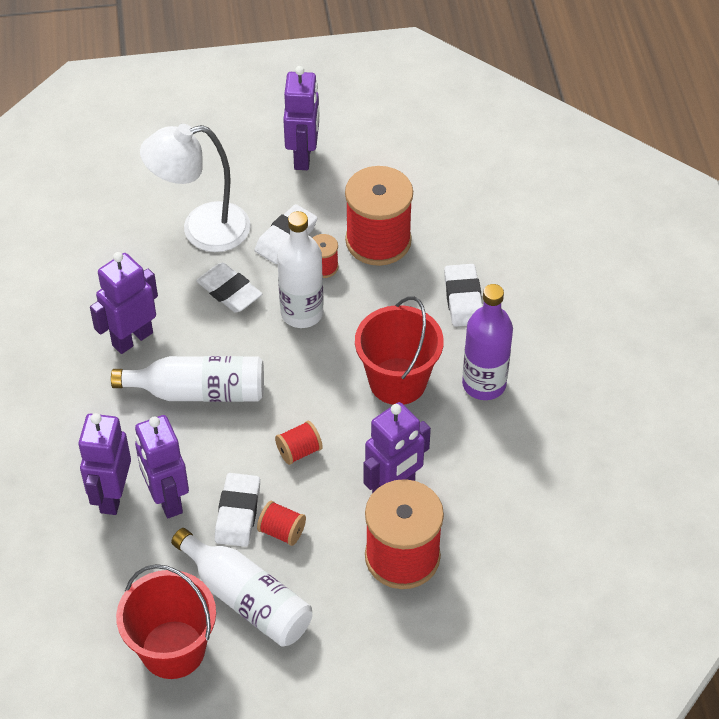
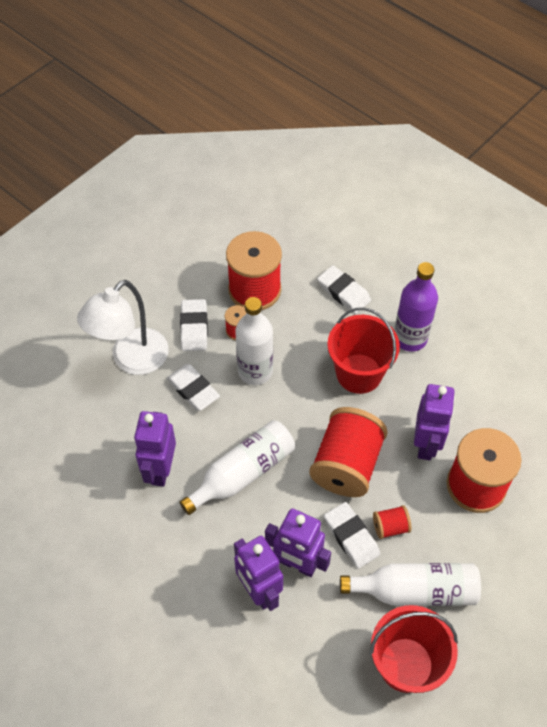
camera: 40 degrees left, 5 degrees up
(229, 291) = (193, 389): white eraser -> white eraser turned 45 degrees clockwise
(299, 451) = (346, 465): red spool -> red spool, size x2.25
(303, 156) = (150, 265): purple robot -> none

